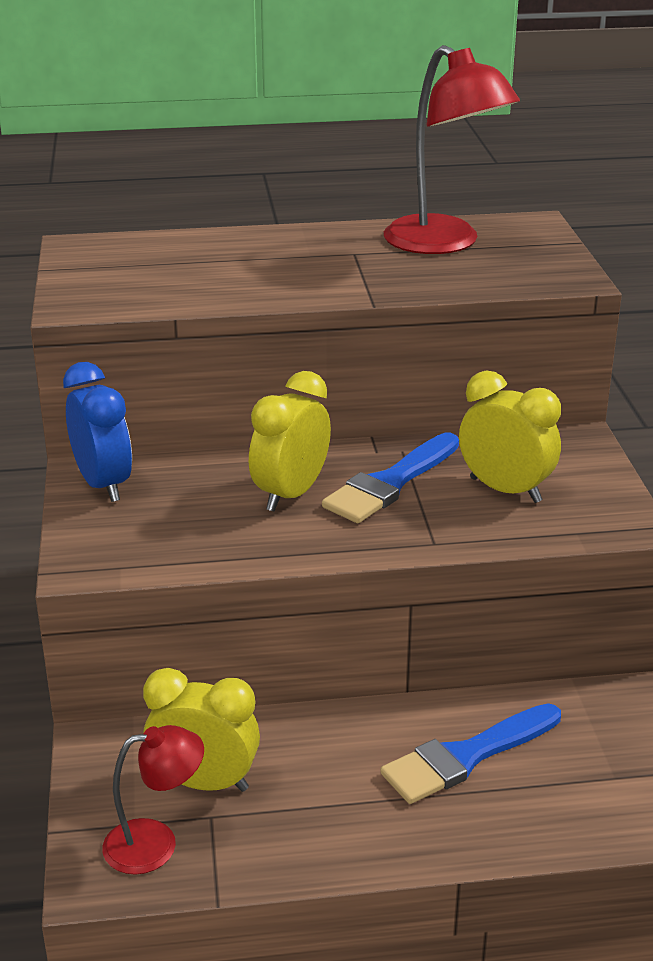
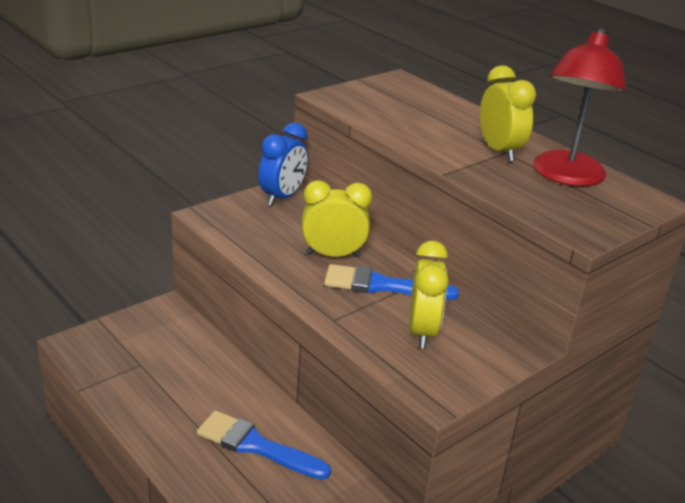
camera: 55 degrees right, 0 degrees up
(156, 843) = (109, 353): red lamp -> none
(204, 783) = (163, 353): yellow clock -> yellow clock (499, 151)

